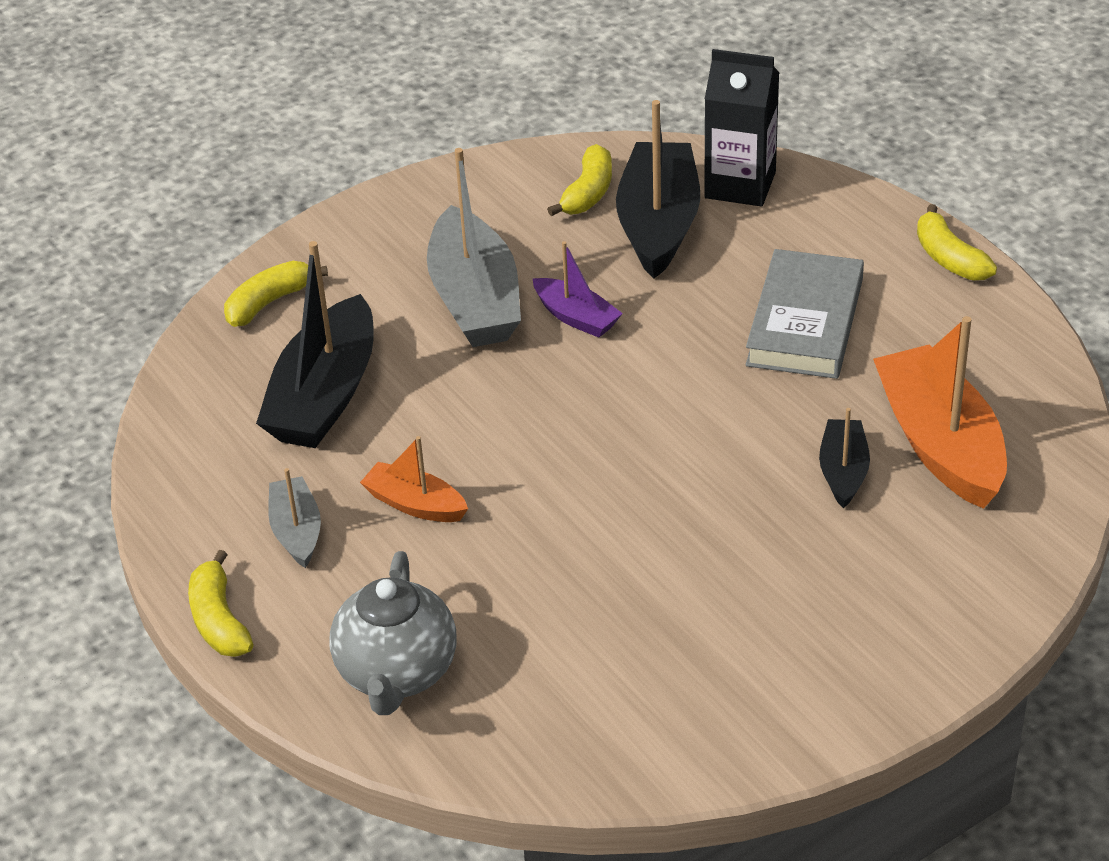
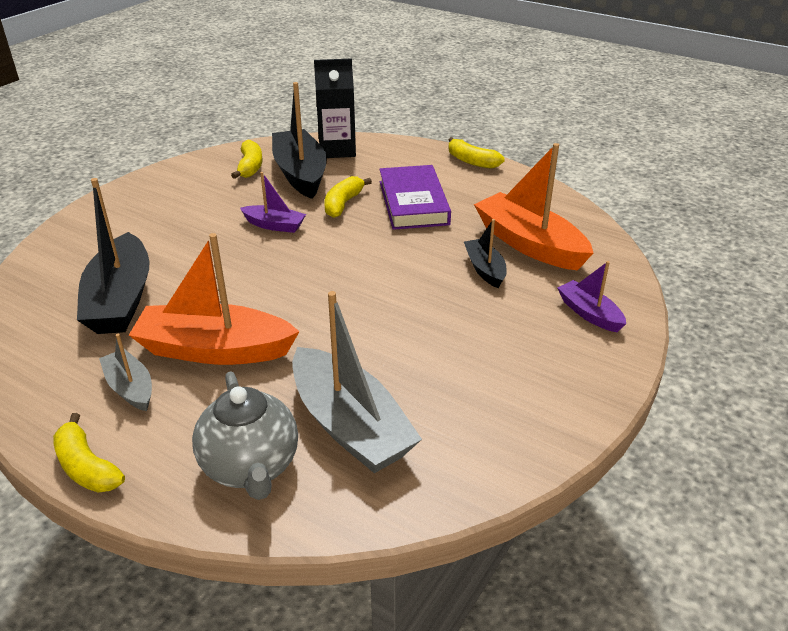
camera: 25 degrees left, 5 degrees down
(269, 302) = (60, 255): yellow banana -> yellow banana (343, 204)
(415, 504) = (215, 350): orange boat -> orange boat, size x1.90
(475, 299) = (204, 228): grey boat -> grey boat (350, 425)
(805, 322) = (413, 202): grey book -> purple book
(950, 584) = (589, 313): none -> purple boat

